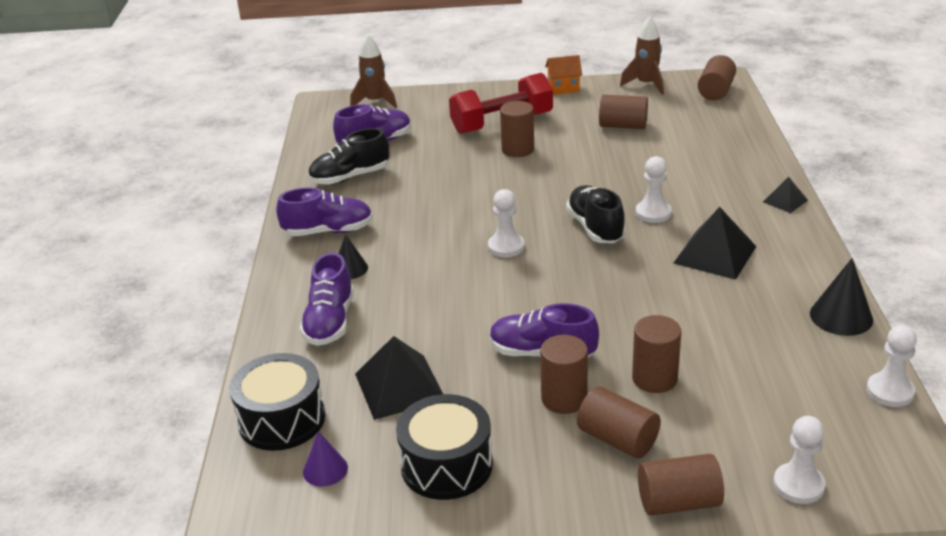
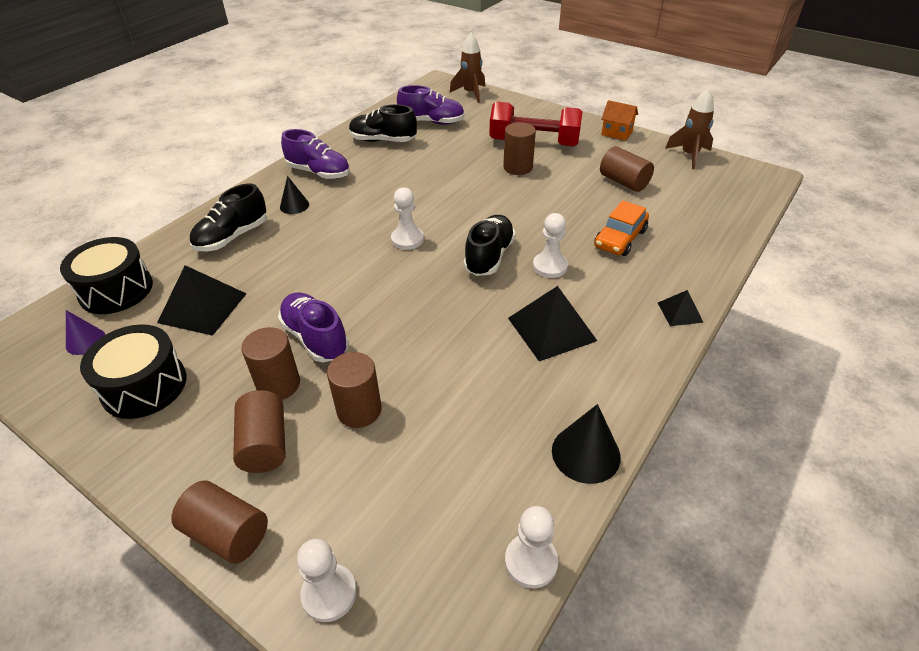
camera: 35 degrees right, 10 degrees up
(330, 322) = (232, 237): purple shoe -> black shoe
(678, 169) = (620, 239): none -> orange car
(716, 91) = (745, 184): brown cylinder -> none

